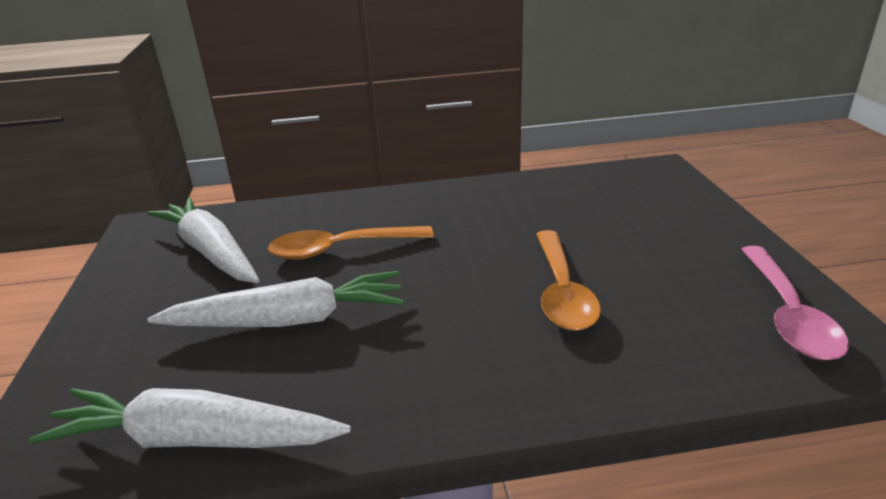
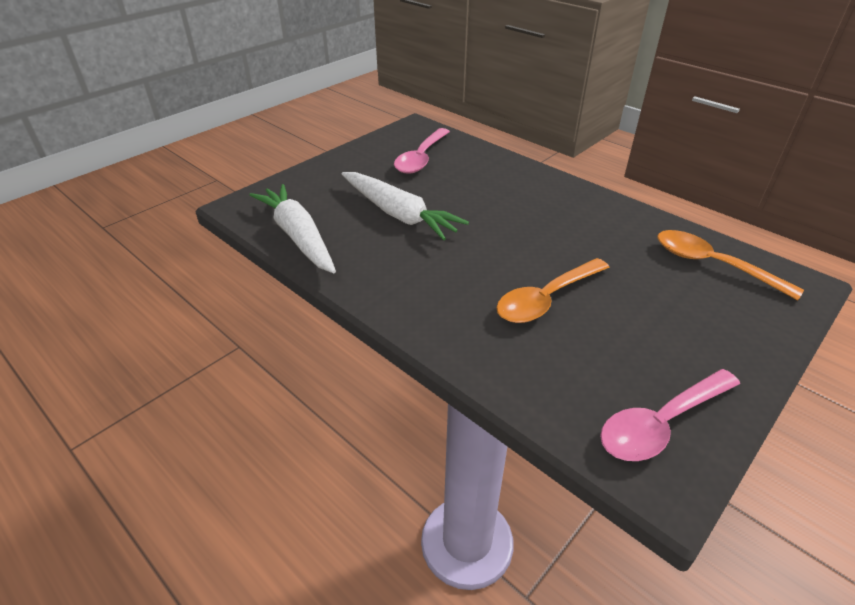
camera: 50 degrees right, 10 degrees up
(211, 252) = (421, 158): white carrot -> pink spoon
(341, 249) = (478, 195): orange spoon -> orange spoon (712, 265)

